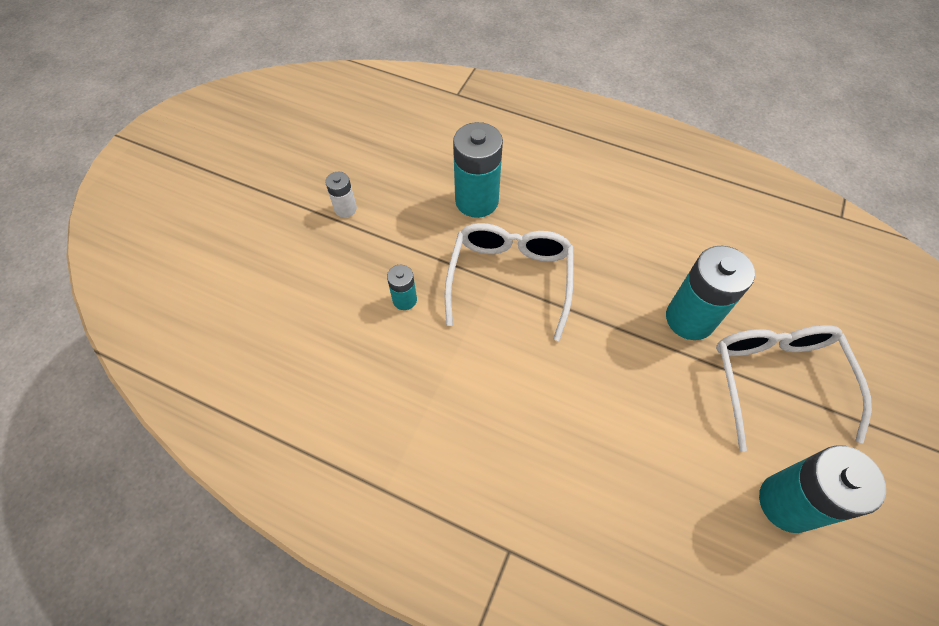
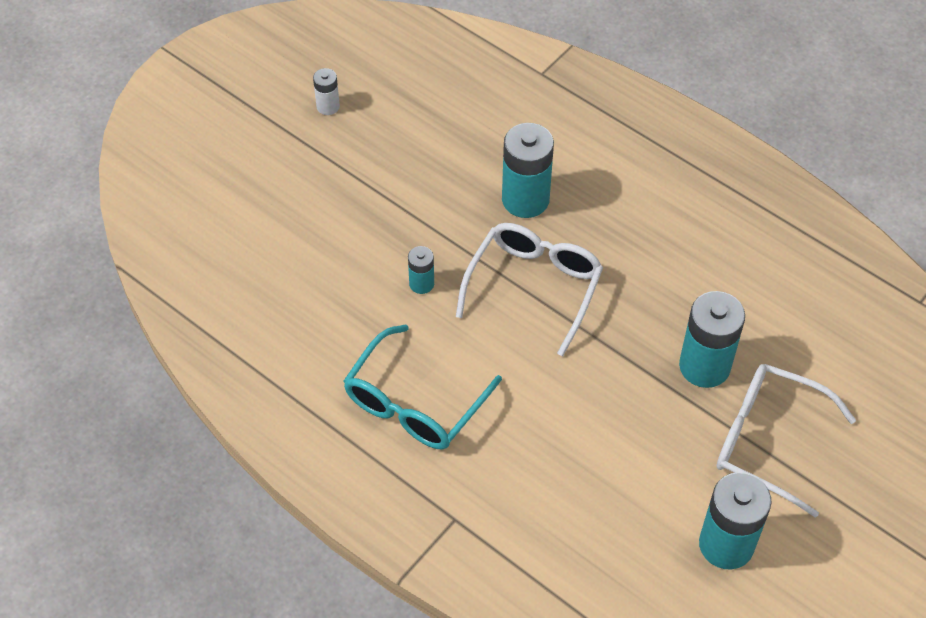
camera: 15 degrees right, 5 degrees down
(345, 209) = (385, 179): white battery -> white battery (328, 106)
(430, 426) = (414, 403): none -> turquoise glasses
(776, 379) = (767, 441): white glasses -> white glasses turned 75 degrees counterclockwise

